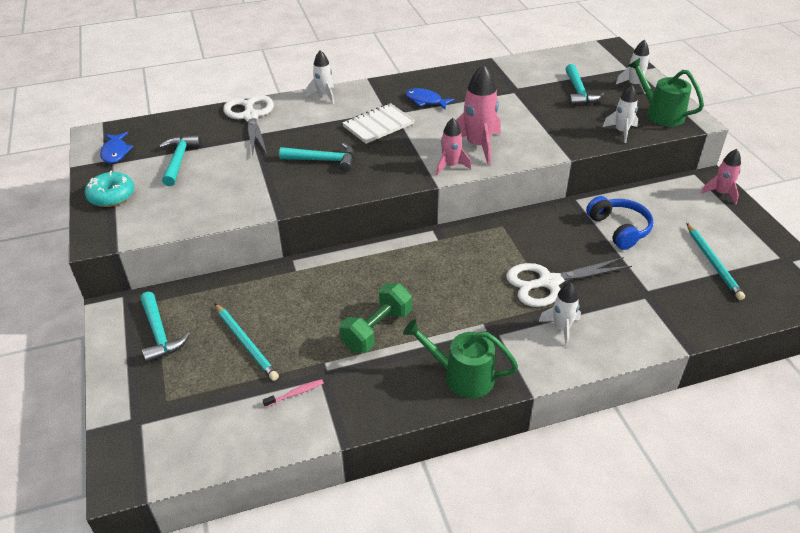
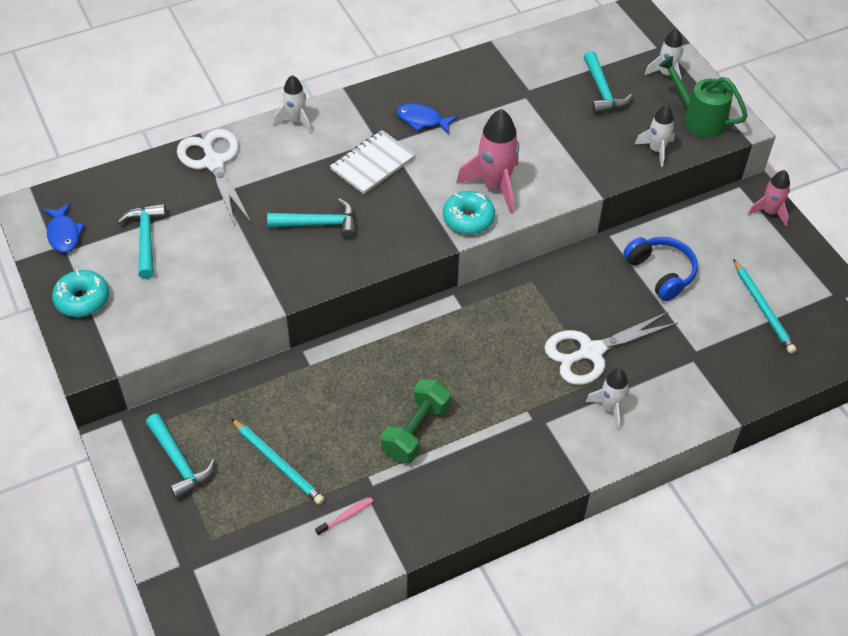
camera: 10 degrees left, 10 degrees up
(450, 166) = (468, 219): pink rocket -> turquoise donut
(461, 376) = (514, 476): green watering can -> none

